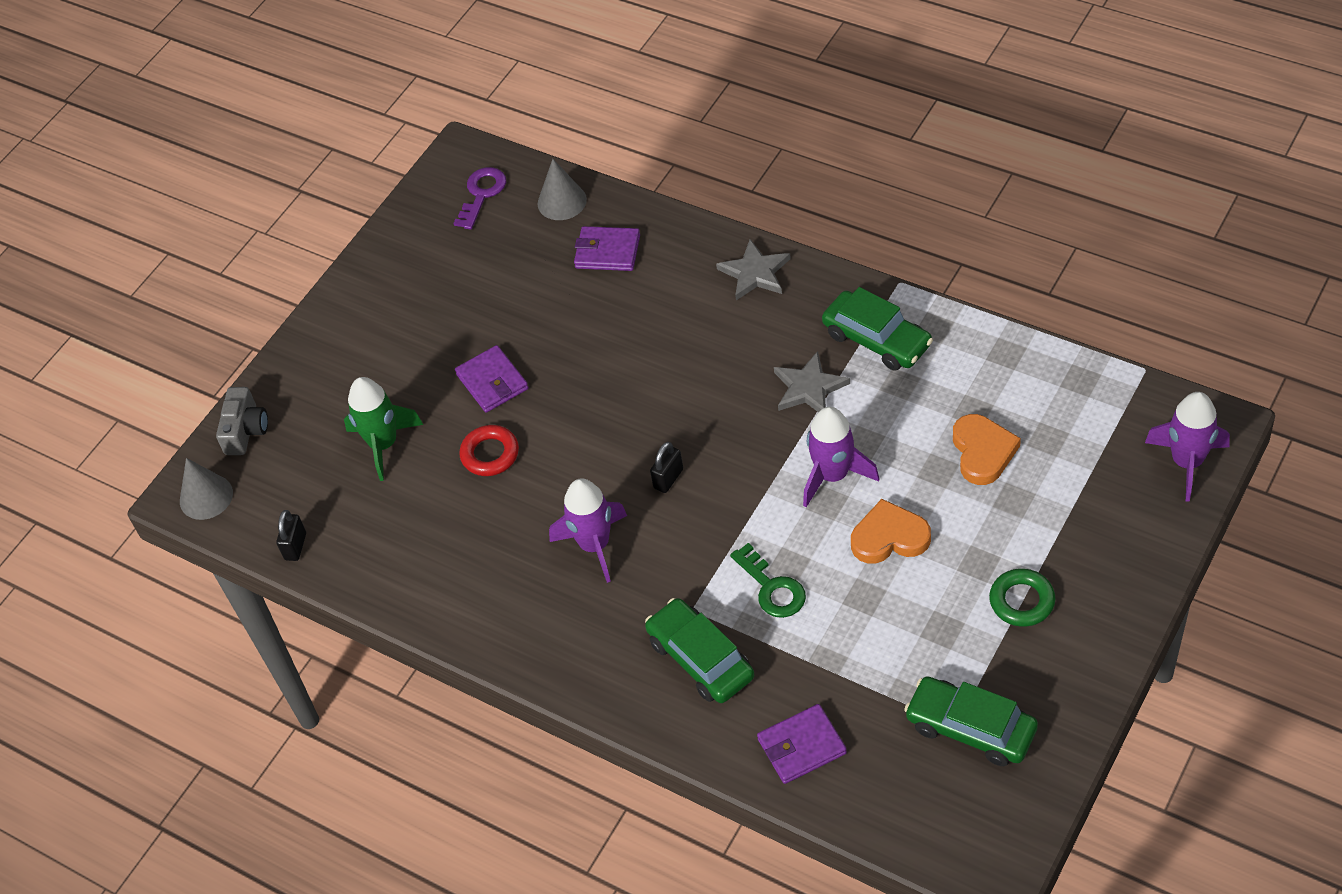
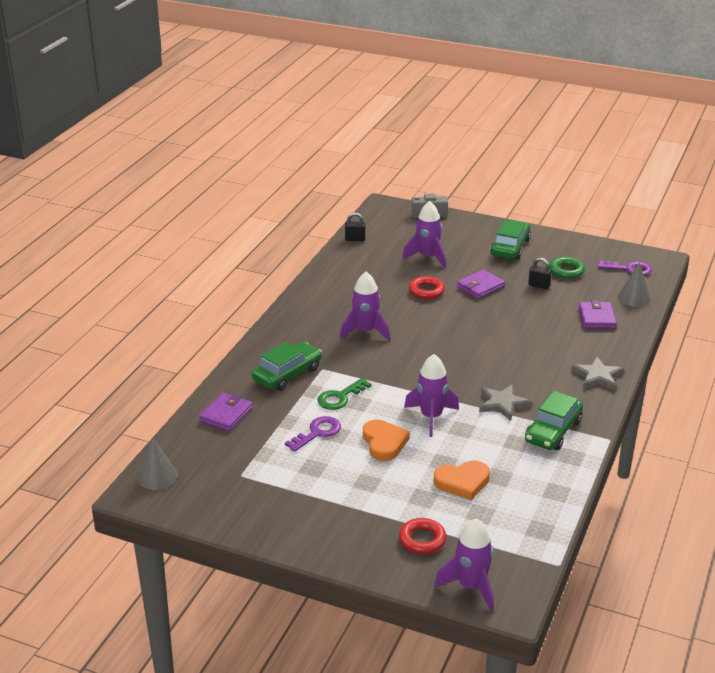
camera: 75 degrees right, 20 degrees down
(206, 497) = (384, 211): grey cone -> grey cone (157, 476)
(384, 444) = (427, 257): green rocket -> purple rocket
(668, 479) = (418, 353): black padlock -> black padlock (539, 285)
(801, 746) = (226, 414): purple wallet -> purple wallet turned 60 degrees clockwise
(859, 621) = (317, 433): none -> purple key
(971, 728) = (237, 482): green car -> green car (510, 247)
(1022, 601) = (337, 502): green ring -> green ring (566, 271)
(1099, 507) = (422, 539): none -> red ring

